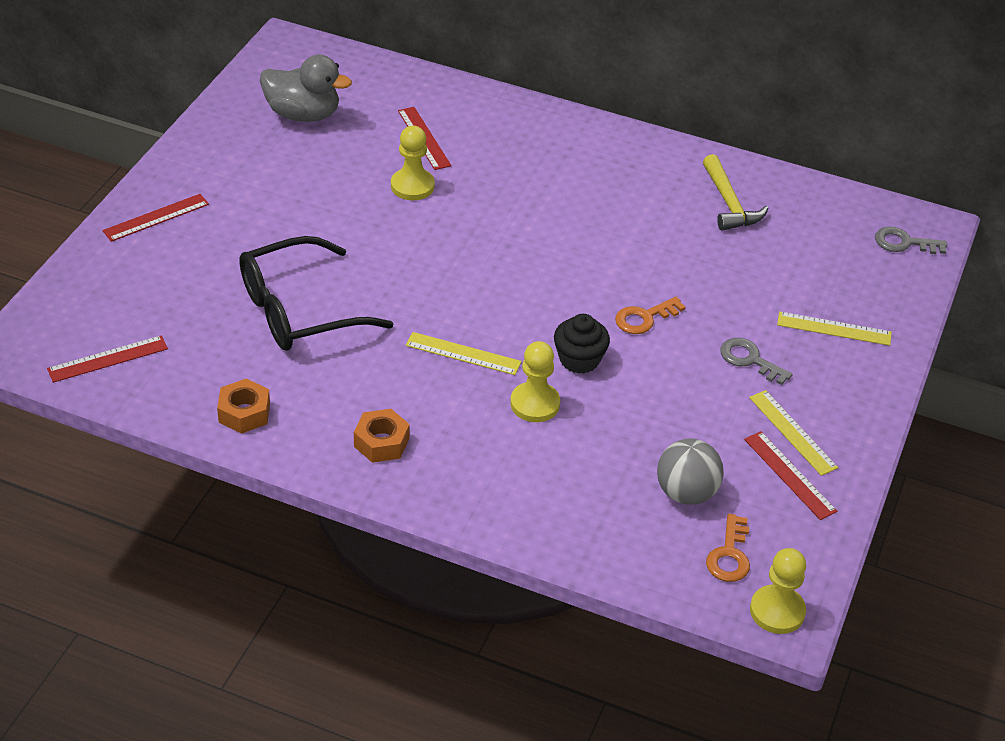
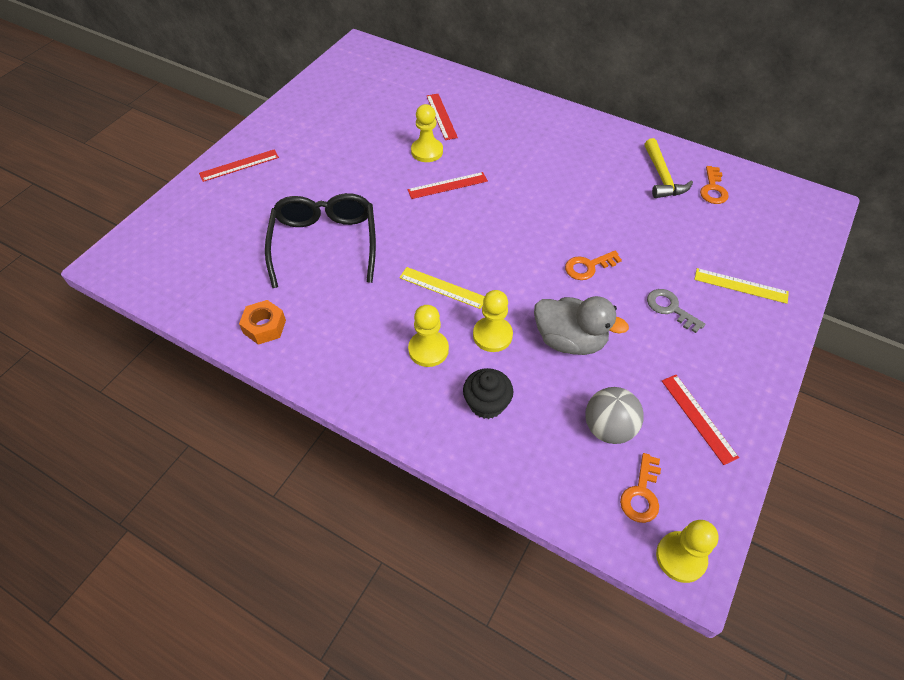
camera: 10 degrees right, 10 degrees up
(108, 359) = (175, 274): red ruler -> red ruler (447, 185)
(299, 310) = (325, 243): black glasses -> black glasses turned 105 degrees clockwise
(303, 114) = (359, 96): grey duck -> grey duck (570, 340)
(381, 442) = (365, 361): orange nut -> none
(458, 425) = (428, 350): none -> yellow pawn
(579, 359) = (533, 299): black cupcake -> black cupcake (487, 403)
(792, 432) = (702, 377): yellow ruler -> none
(795, 215) = (713, 189): none -> orange key
(904, 243) = (799, 216): grey key -> none

